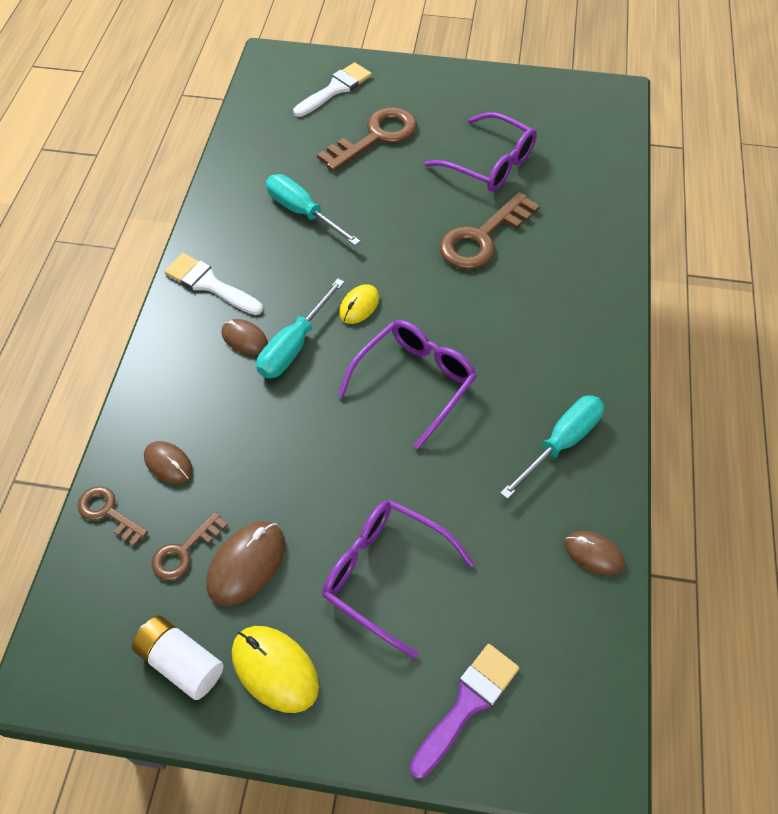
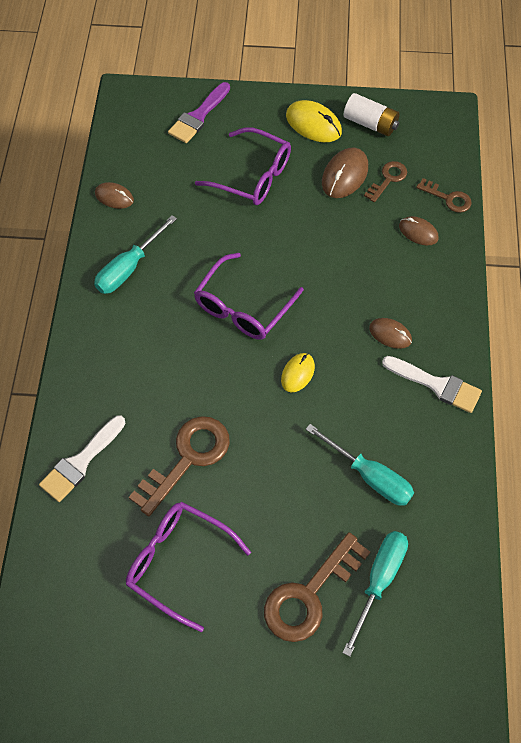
camera: 175 degrees right, 5 degrees up
(294, 346) = (347, 331): turquoise screwdriver -> turquoise screwdriver (379, 581)
(335, 89) = (370, 679): white brush -> white brush (81, 462)

